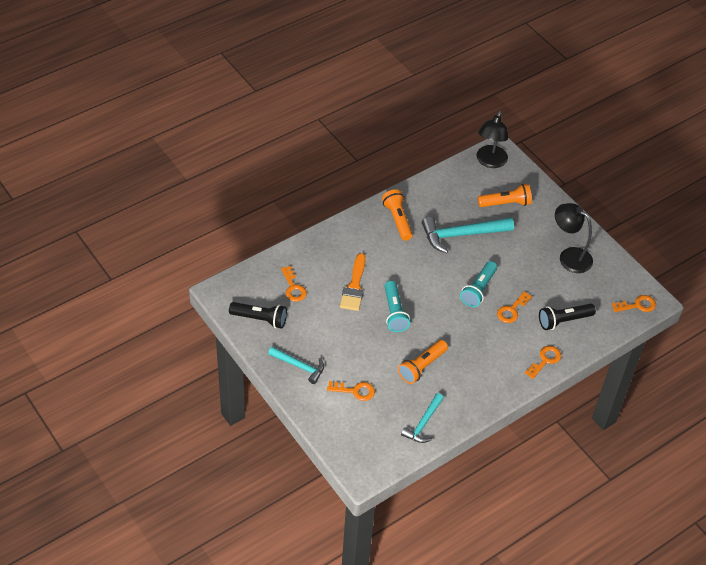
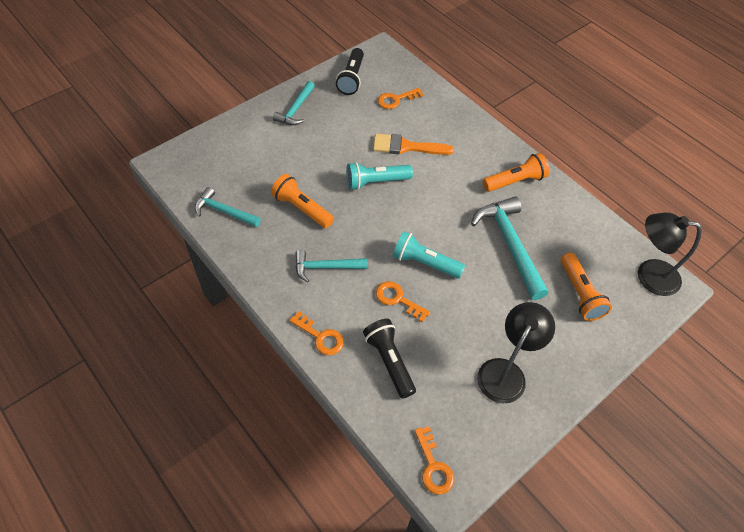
camera: 85 degrees right, 5 degrees up
(355, 391) = (266, 152): orange key -> none
(482, 353) = (326, 267): none -> turquoise hammer

